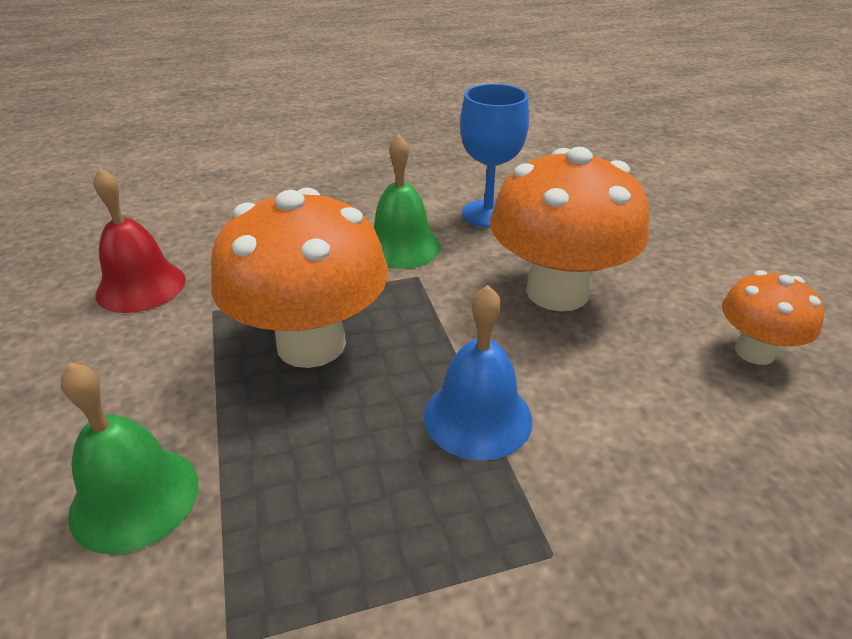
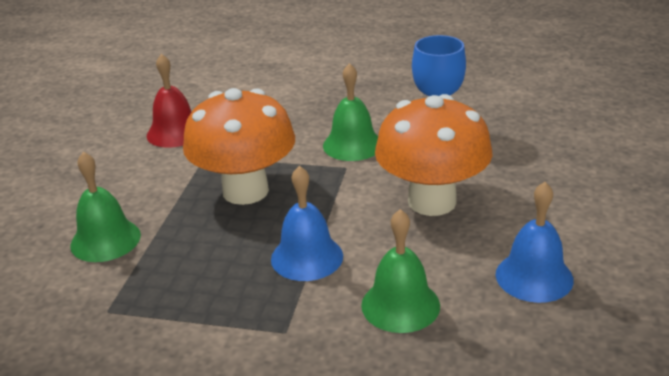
camera: 30 degrees right, 5 degrees down
(658, 446) = (400, 305): none -> green bell
(754, 352) = (534, 277): orange mushroom -> blue bell

